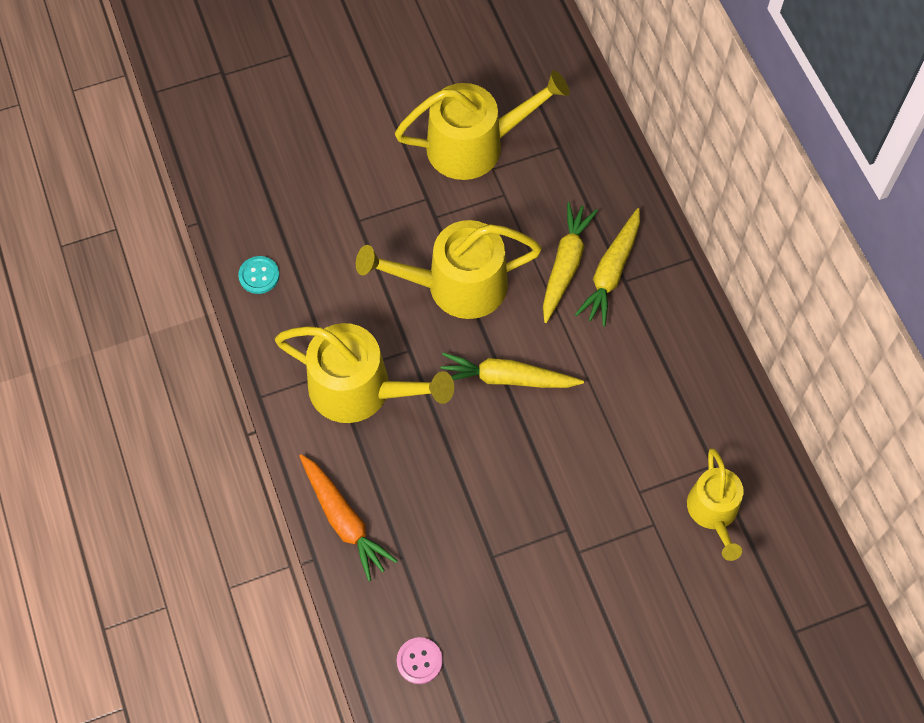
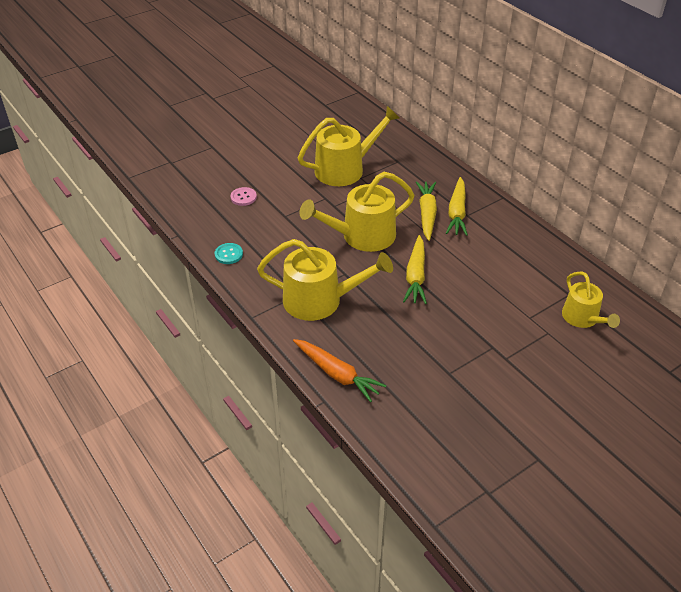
camera: 15 degrees left, 20 degrees down
(419, 661) = (425, 446): pink button -> pink button (243, 197)
(507, 378) = (415, 276): yellow carrot -> yellow carrot turned 75 degrees counterclockwise

